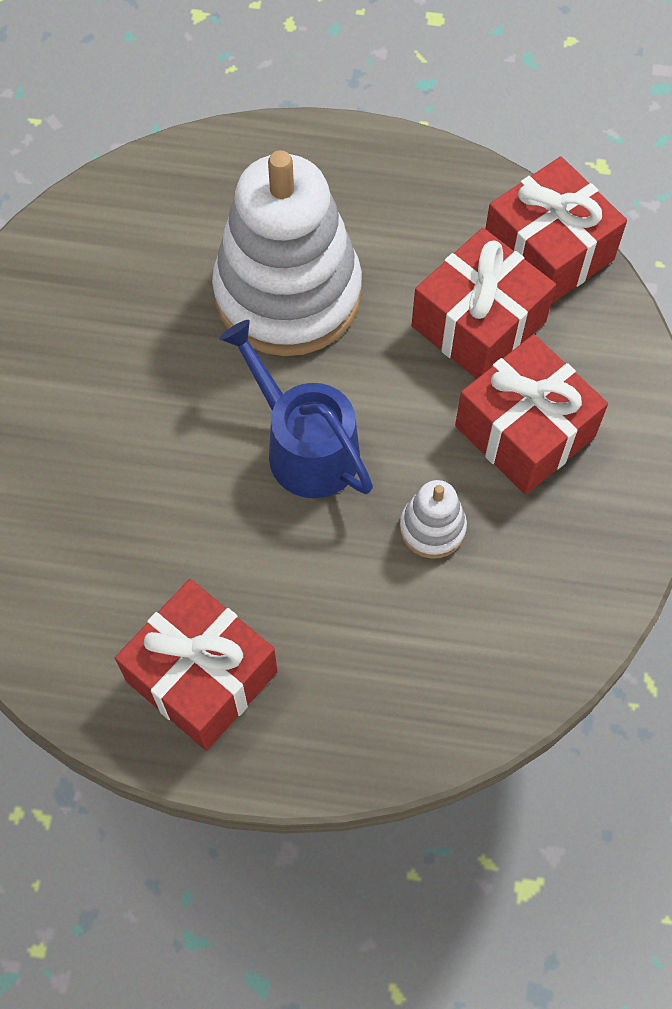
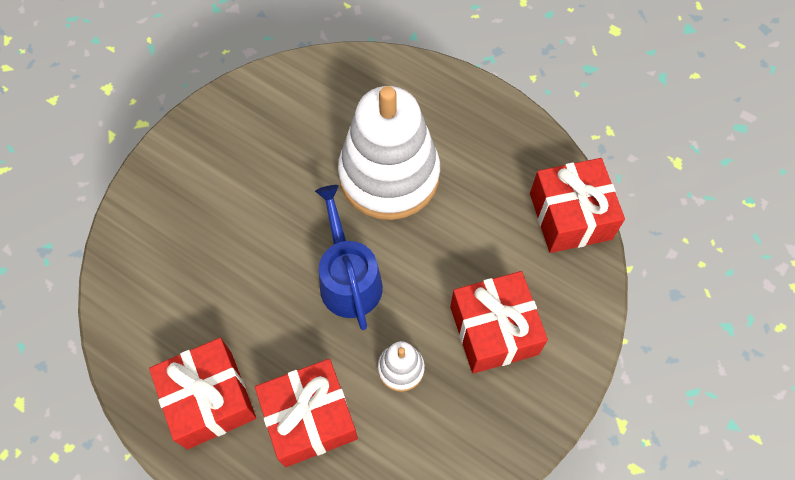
camera: 25 degrees right, 0 degrees up
(479, 324) = (500, 245): red gift -> red gift (310, 418)

